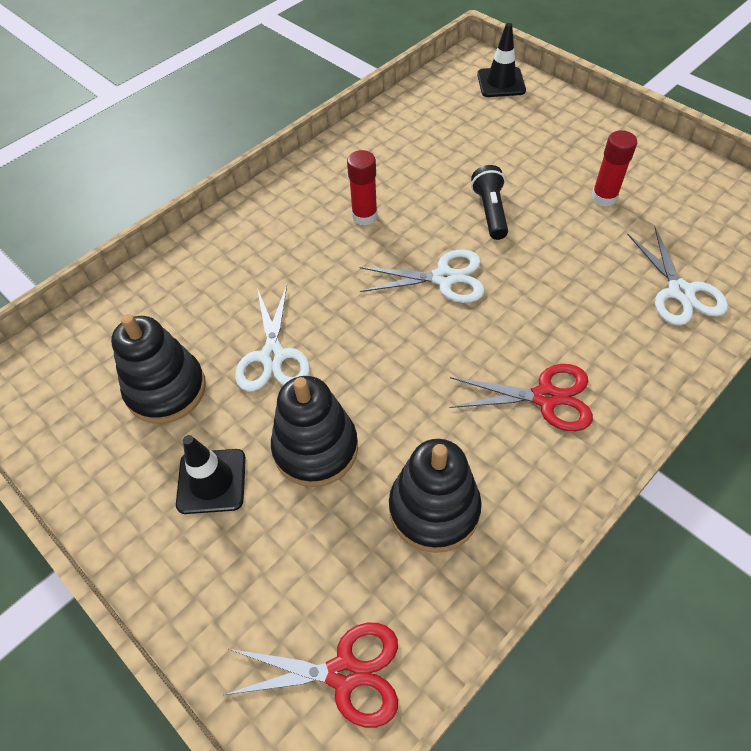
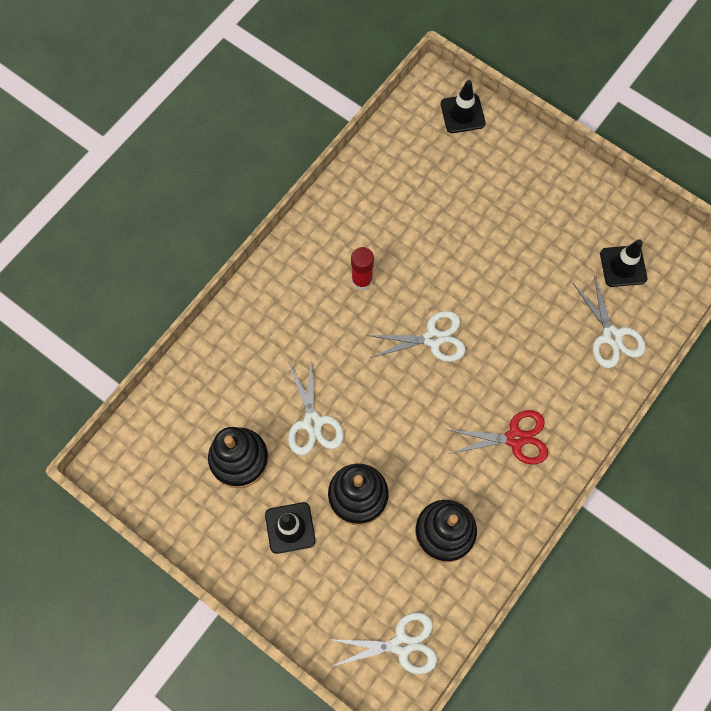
camera: 10 degrees left, 15 degrees up
(344, 673) = (401, 644): red scissors -> white scissors
(490, 211) = (464, 267): black flashlight -> none
(604, 198) = (554, 245): red glue stick -> none
(691, 222) = (623, 266): none -> black traffic cone

